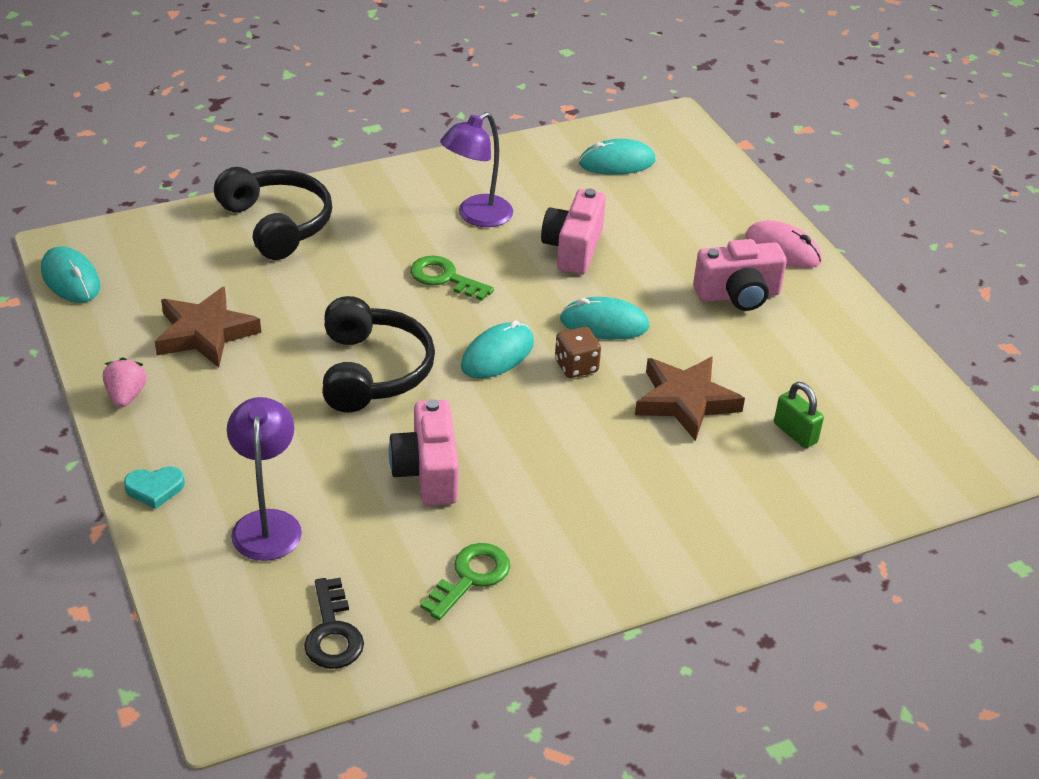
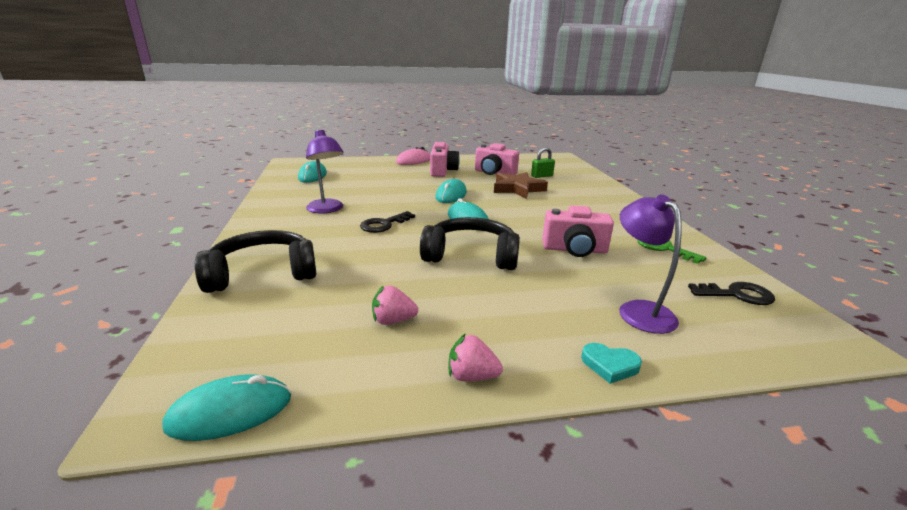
camera: 75 degrees left, 15 degrees down
(155, 489) = (610, 365): turquoise heart -> turquoise heart turned 105 degrees clockwise
(205, 333) = (393, 320): brown star -> pink strawberry
(267, 523) = (638, 310): purple lamp -> purple lamp turned 60 degrees clockwise
(444, 278) = (384, 224): green key -> black key
(573, 249) = (381, 193): pink camera -> pink camera (494, 173)
(576, 366) = (484, 204): brown dice -> none

